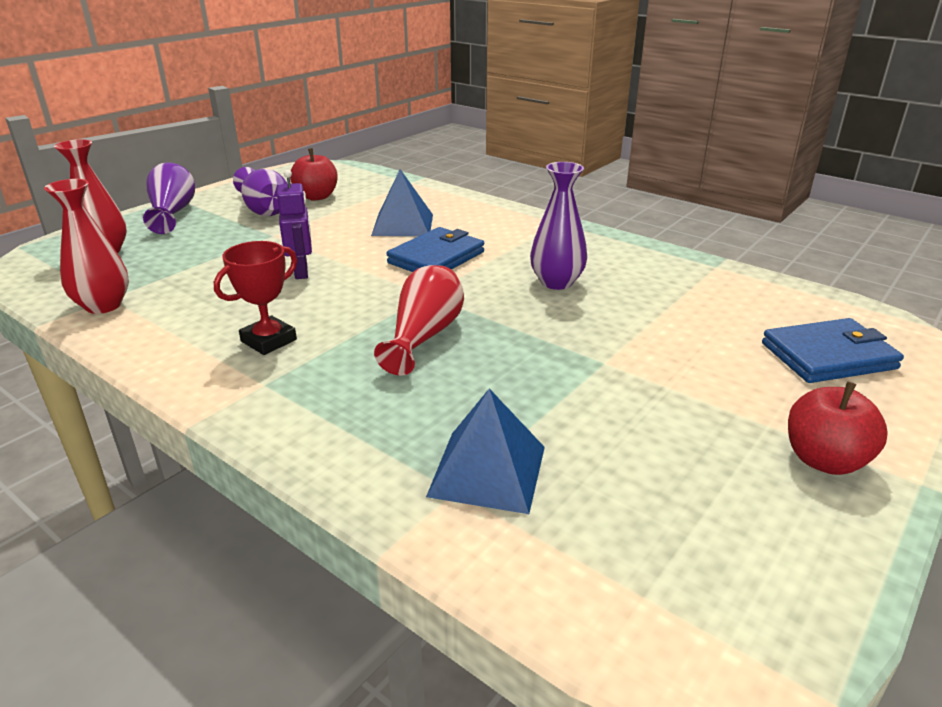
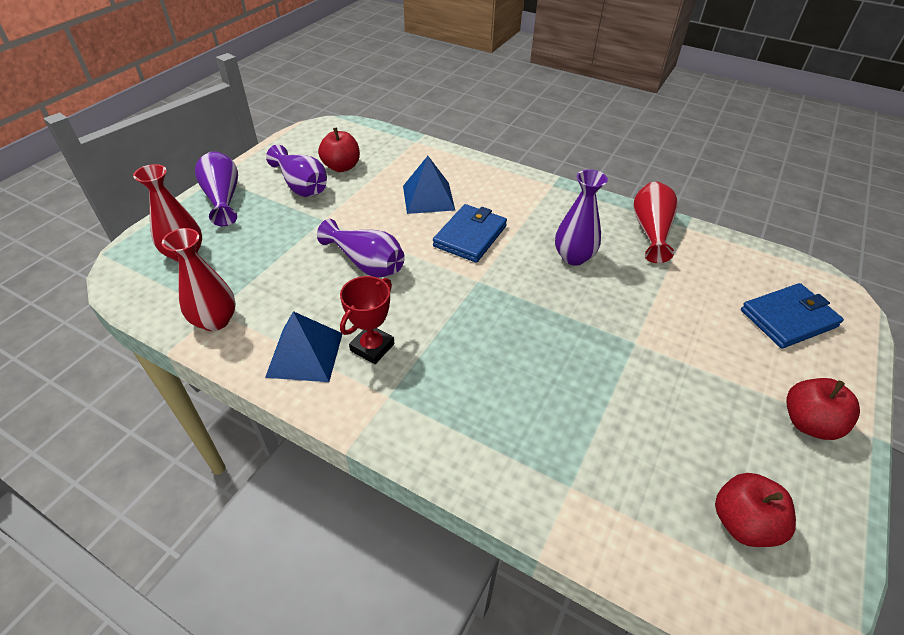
camera: 10 degrees left, 15 degrees up
(302, 272) = (366, 263): purple robot -> purple vase
(424, 336) = (493, 328): red vase -> red vase (650, 231)
(487, 471) = (587, 464): blue pyramid -> blue pyramid (305, 354)
(687, 555) = (742, 523): none -> red apple

